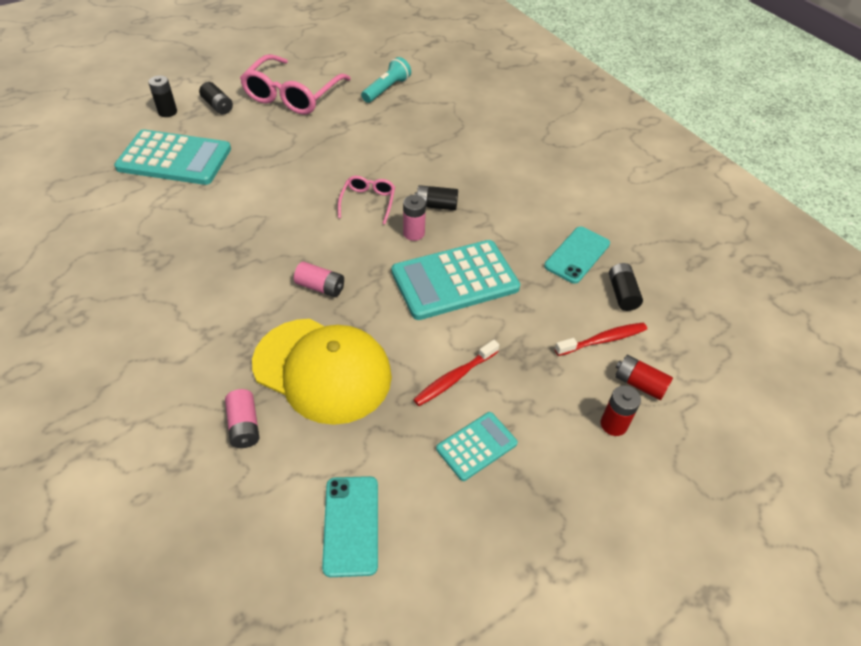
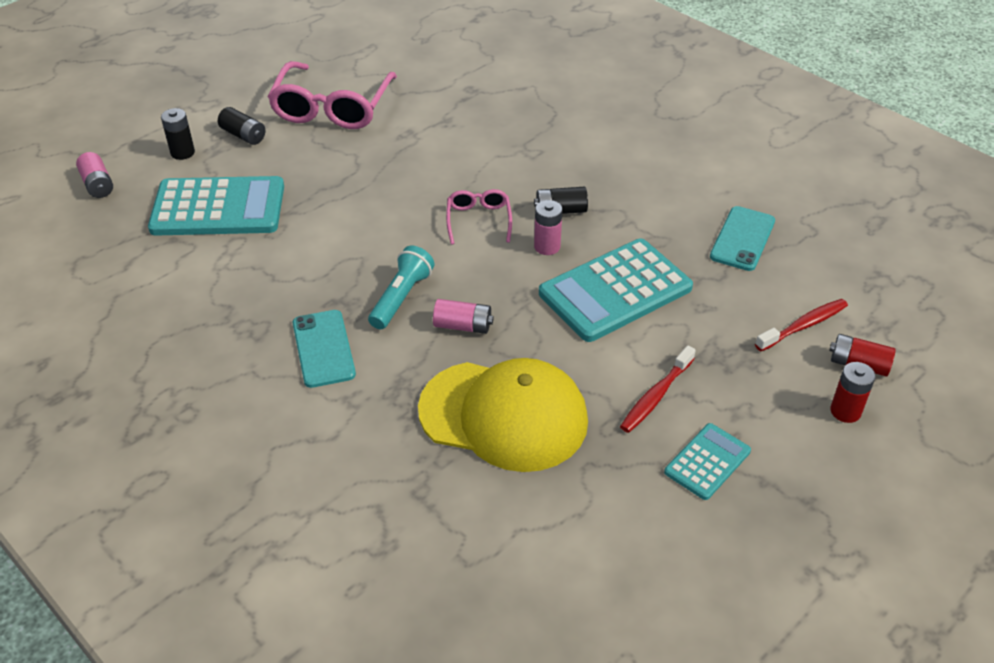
camera: 10 degrees left, 5 degrees down
(244, 426) = (440, 491): pink battery -> pink battery (97, 185)
(351, 525) = (603, 568): turquoise phone -> turquoise phone (323, 348)
(386, 89) = (446, 83): turquoise flashlight -> turquoise flashlight (401, 298)
(622, 294) = (807, 272): black battery -> none

